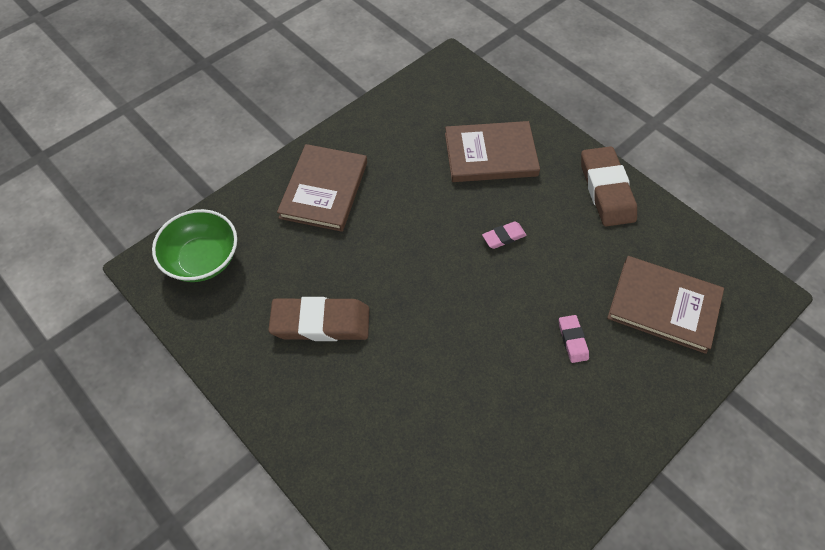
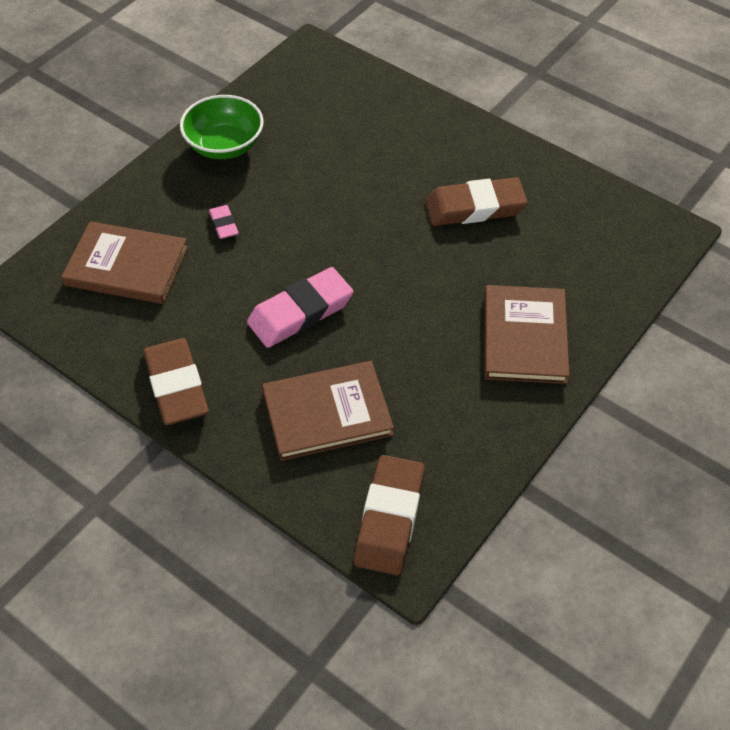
camera: 170 degrees right, 5 degrees down
(202, 259) = (622, 246): green bowl -> green bowl (224, 145)
(457, 86) = (389, 518): none -> brown eraser
(503, 237) = (300, 312): pink eraser -> pink eraser, size x2.07

